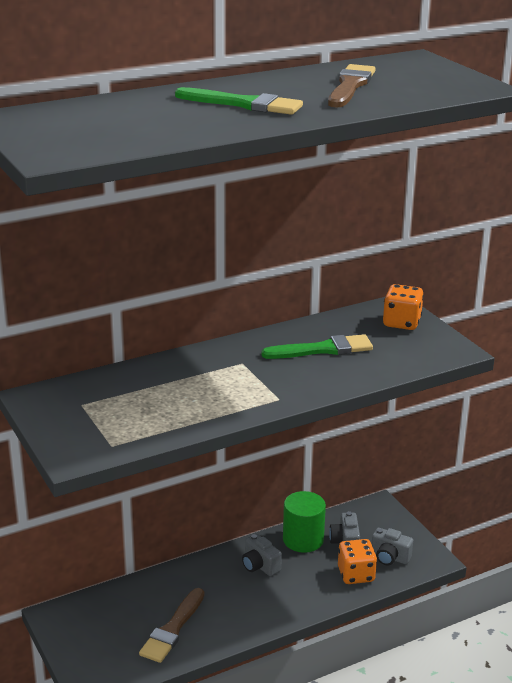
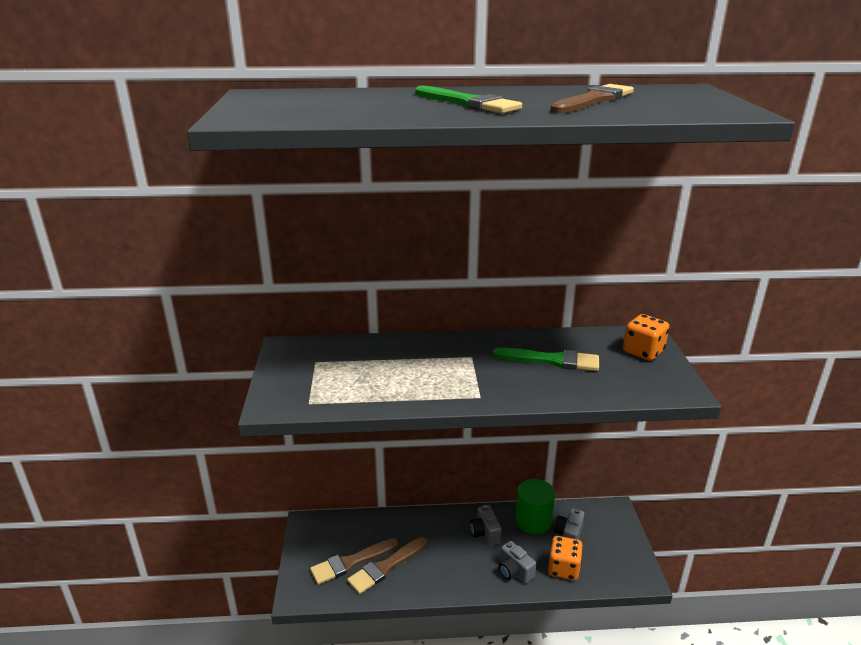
camera: 25 degrees right, 0 degrees up
(131, 636) = (351, 562): none -> brown brush
(389, 557) = (602, 562): grey camera -> grey camera (514, 571)

